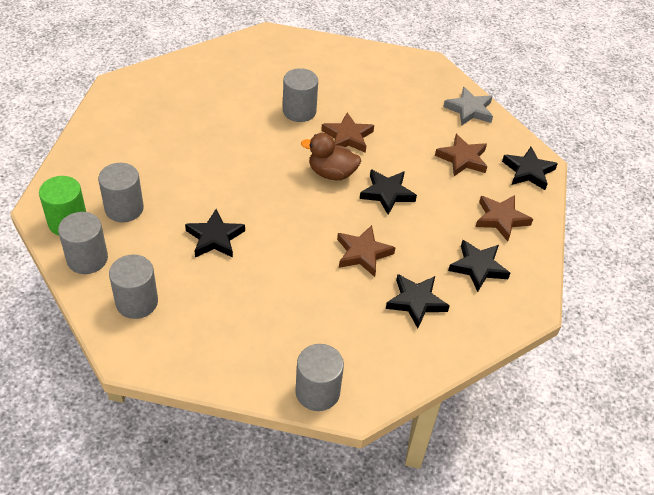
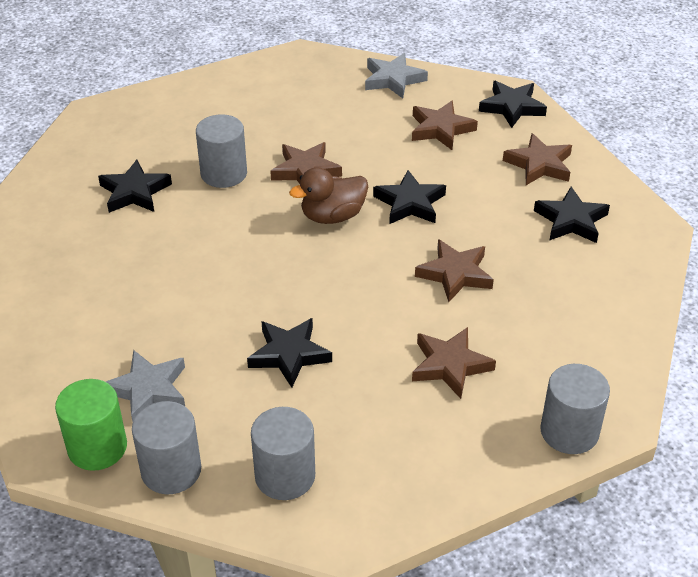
camera: 35 degrees left, 5 degrees down
(124, 208) = (148, 390): grey cylinder -> grey star
(295, 304) = (450, 365): none -> brown star
(416, 302) = (556, 287): black star -> black star (134, 192)

